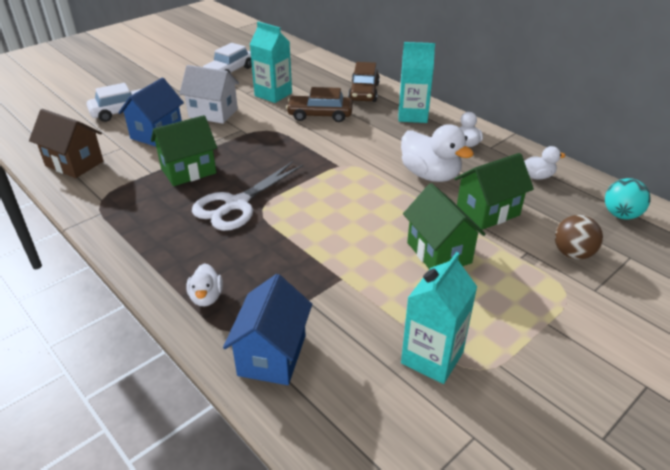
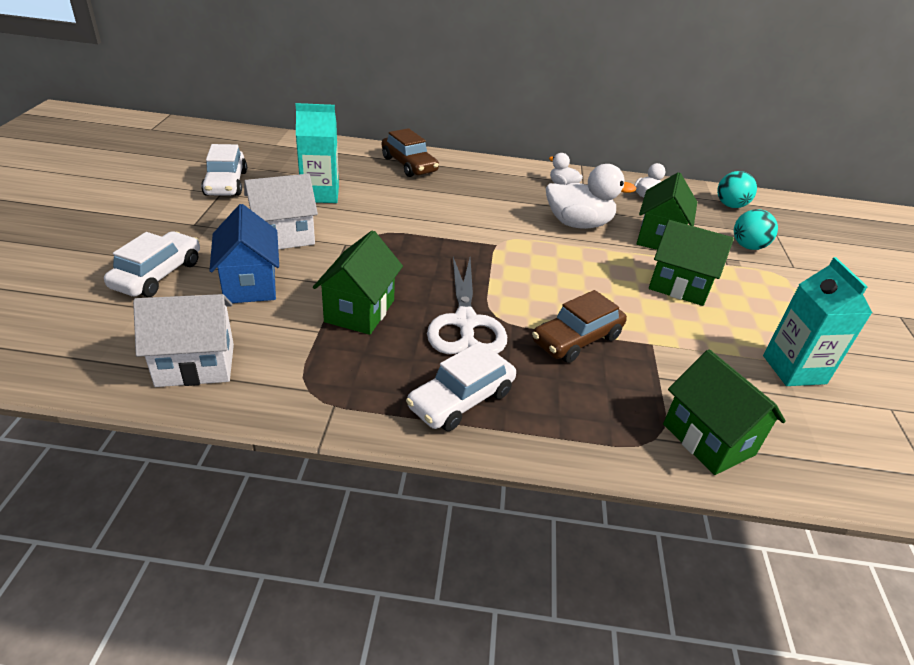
camera: 45 degrees left, 0 degrees up
(74, 163) = (195, 365): brown house -> white house
(163, 244) = (461, 399): none -> white car
(206, 297) = (583, 425): white duck -> none
(272, 355) = (708, 439): blue house -> green house
(320, 115) = (403, 201): brown car -> brown car (576, 339)
(412, 115) = (485, 174): turquoise carton -> none
(572, 253) = (748, 246): brown ball -> turquoise ball

